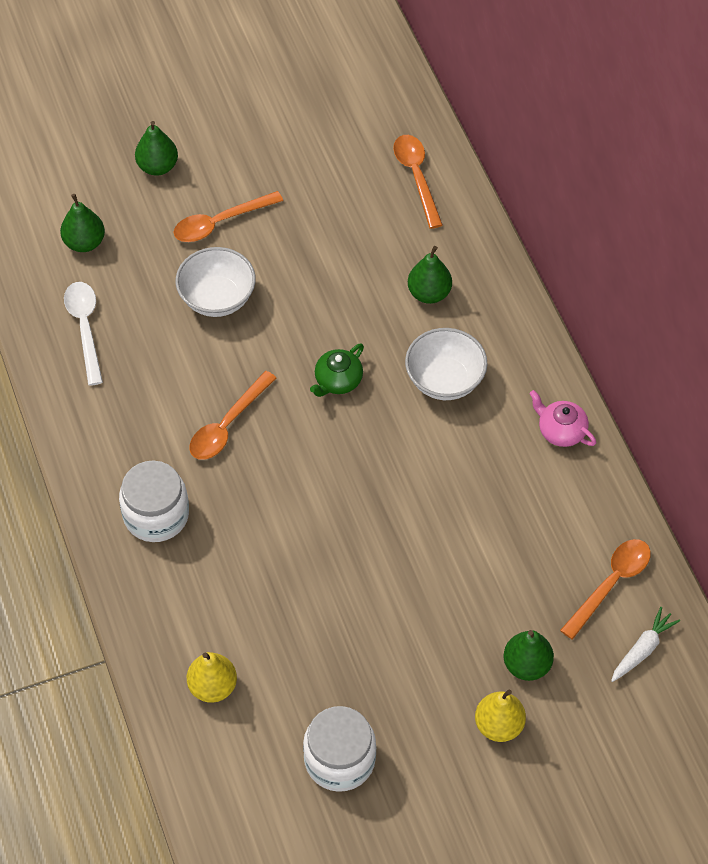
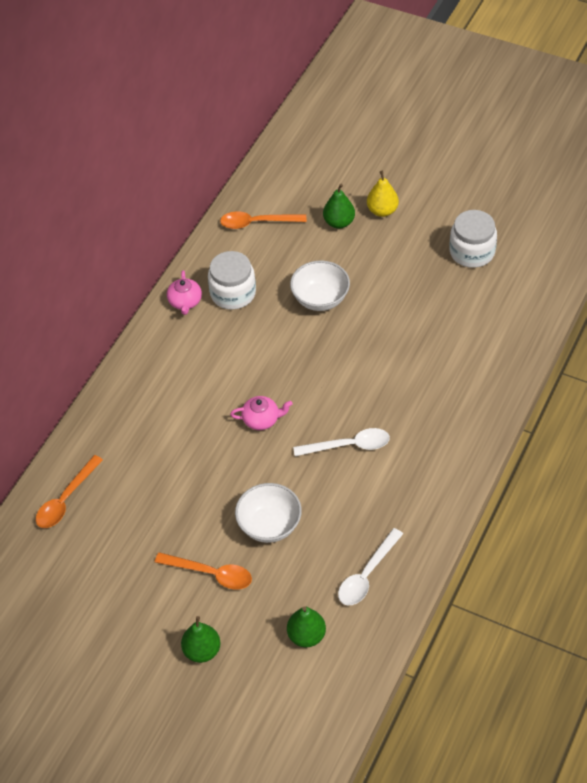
camera: 130 degrees left, 5 degrees down
(156, 515) = (441, 430): white jar -> white jar (233, 293)
(212, 686) = (499, 326): yellow pear -> none
(227, 425) = (348, 446): orange spoon -> white spoon
(337, 381) = (261, 419): green teapot -> pink teapot
(429, 293) = (152, 425): green pear -> none
(444, 380) = (207, 373): white bowl -> white bowl (320, 299)
(642, 649) = (279, 189): white carrot -> none

